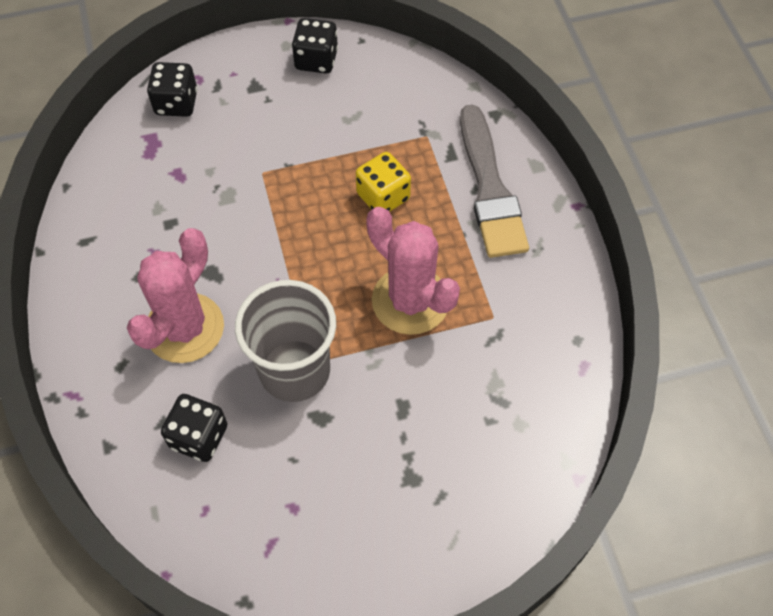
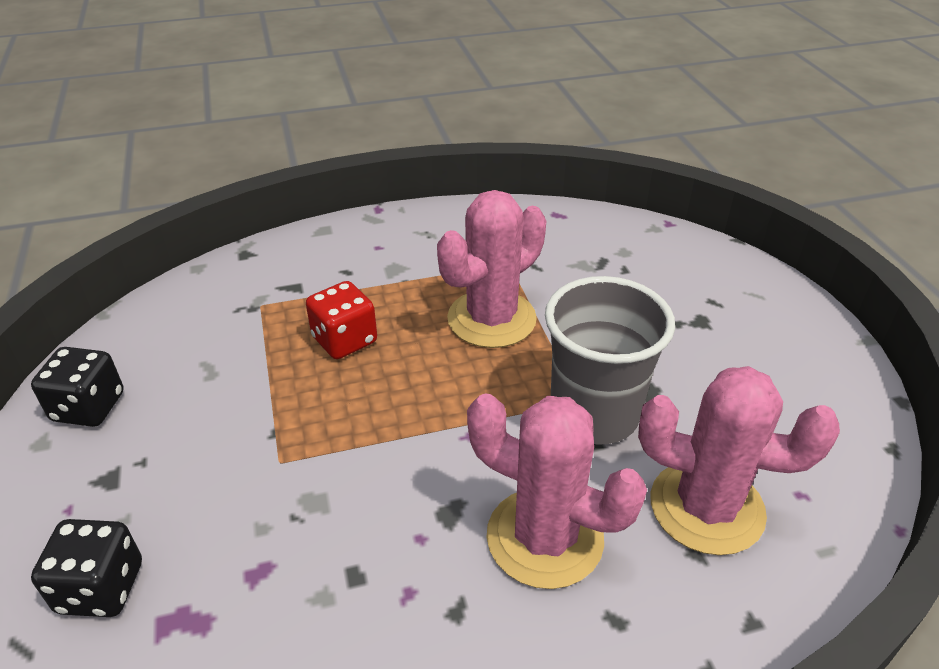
camera: 90 degrees left, 20 degrees down
(199, 437) = (706, 507): black dice -> pink cactus
(383, 196) = (344, 340): yellow dice -> red dice
(490, 189) = (348, 260): grey brush -> none

